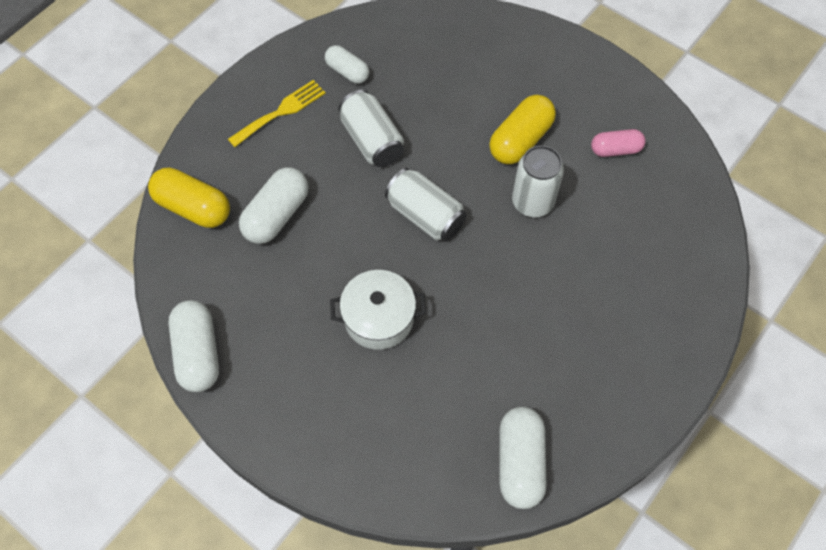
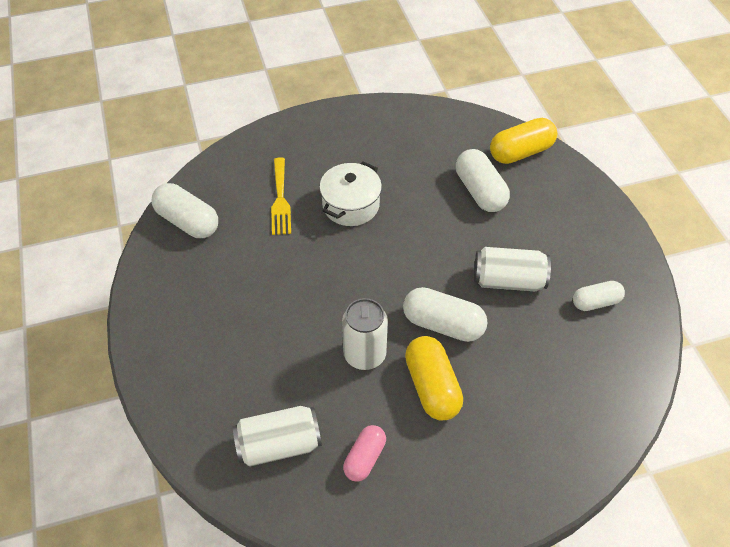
camera: 125 degrees right, 10 degrees down
(198, 353) = (404, 111): white capsule -> white capsule (443, 324)
(281, 112) = (578, 237): yellow fork -> yellow fork (280, 200)
(425, 215) = (410, 276): white can -> white can (279, 445)

